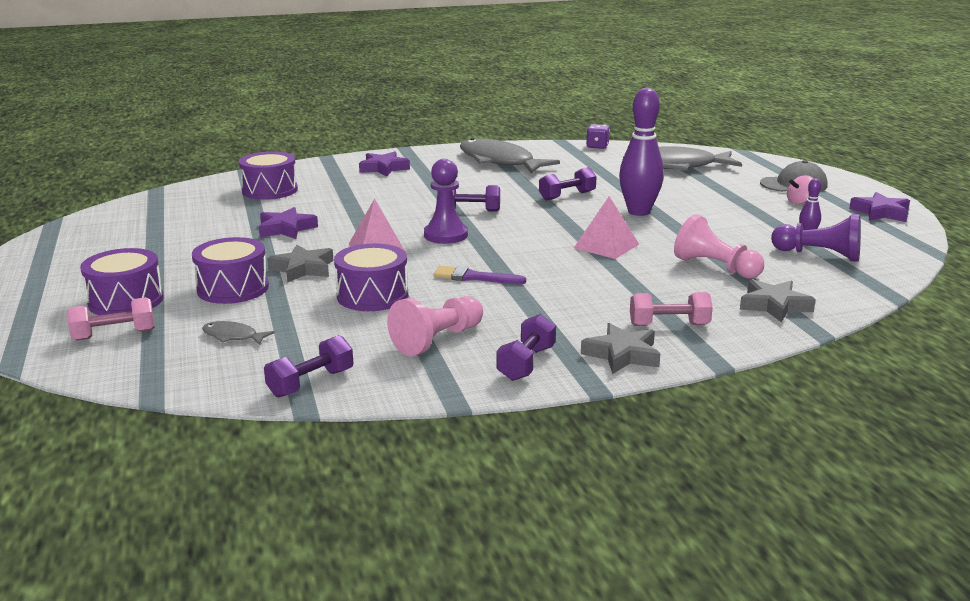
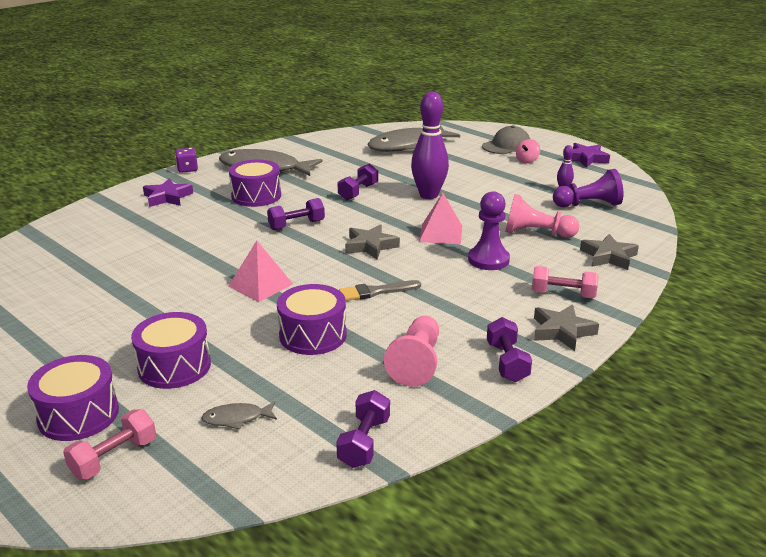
camera: 30 degrees left, 5 degrees up
(270, 190) = (81, 246): purple drum -> purple drum (256, 196)
(286, 229) = (149, 286): purple star -> none
(303, 269) = (217, 325): grey star -> grey star (370, 246)
(445, 235) = (304, 255): purple pawn -> purple pawn (488, 260)
(474, 277) = (375, 292): purple brush -> grey brush
(597, 146) = (327, 137): purple dice -> purple dice (187, 169)
(669, 325) = (563, 294): pink dumbbell -> pink dumbbell turned 45 degrees clockwise

